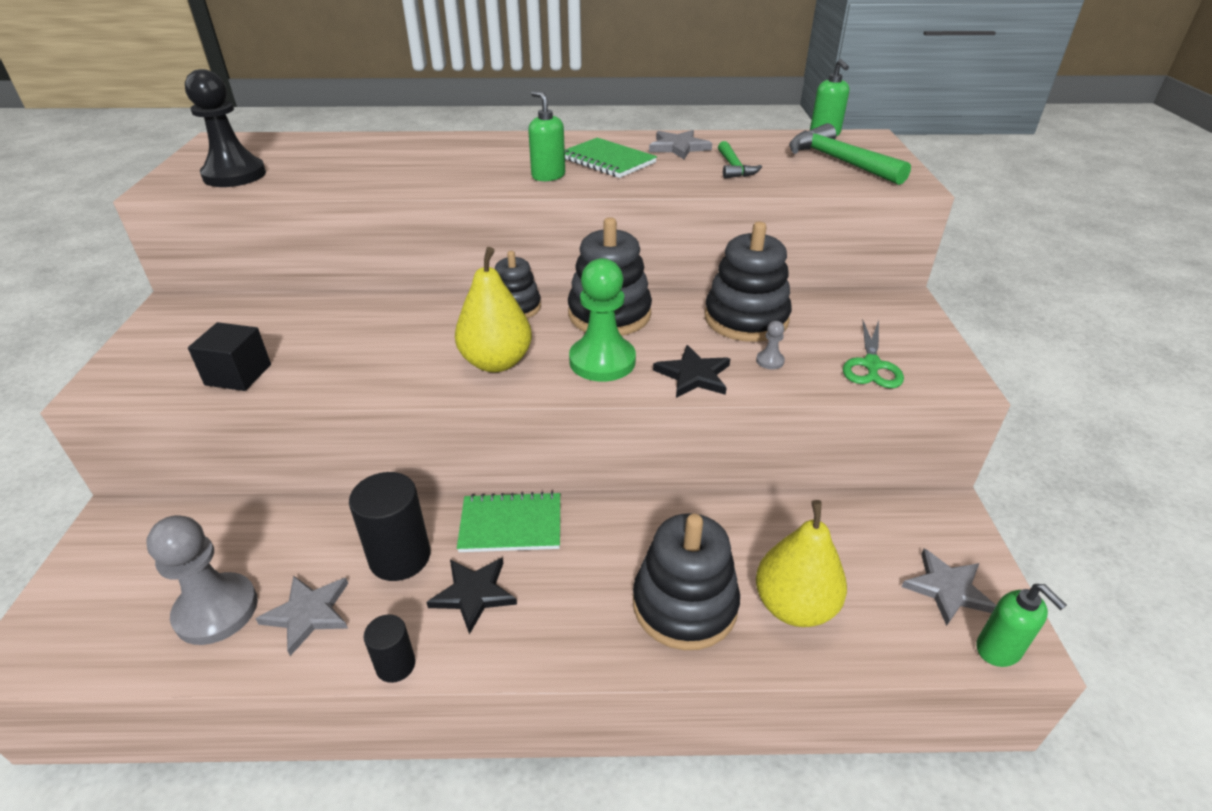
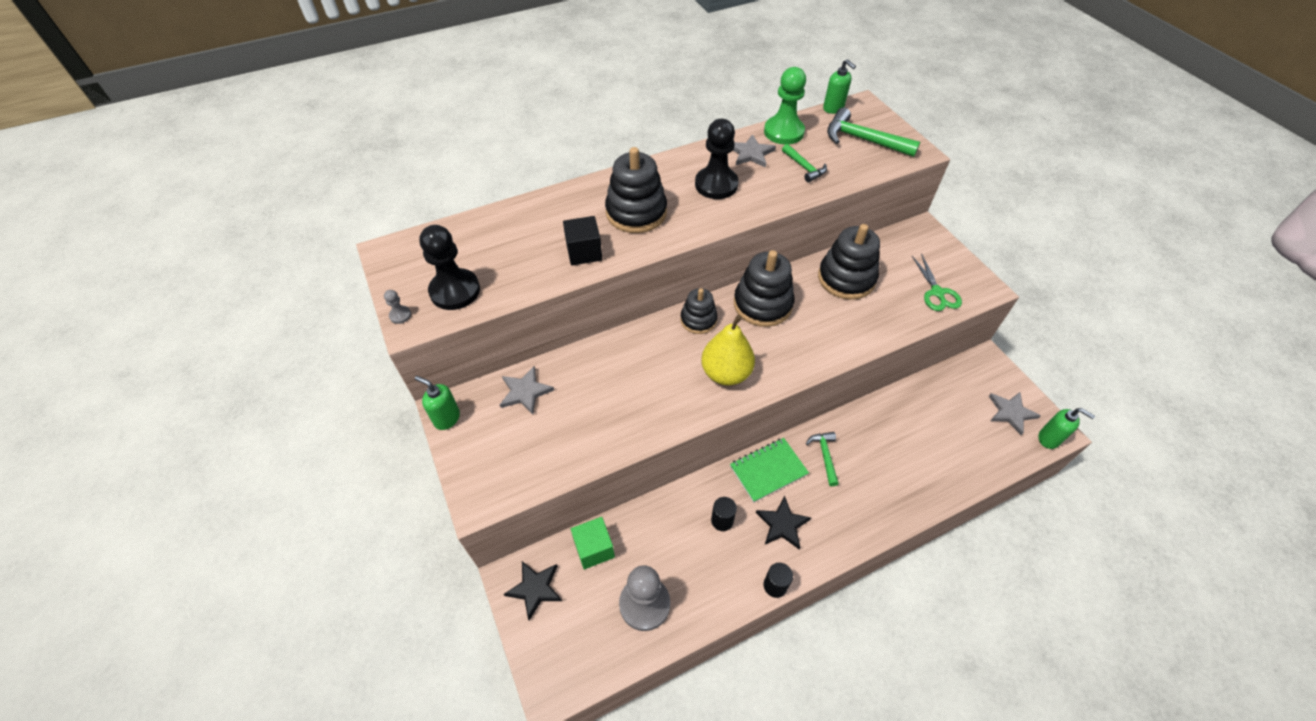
camera: 25 degrees left, 15 degrees up
(225, 525) = (594, 548): none -> green cube
(238, 375) = (566, 451): black cube -> black cube (584, 252)
(308, 613) = (700, 580): grey star -> grey star (525, 392)
(400, 557) = (722, 520): black cylinder -> black cylinder, size x0.56
(548, 176) = (691, 216): green soap dispenser -> green soap dispenser (447, 418)
(602, 361) = (788, 347): green pawn -> green pawn (783, 132)
(603, 536) = (824, 455): none -> green hammer
(607, 160) = (716, 185): green notebook -> black pawn
(684, 605) = (895, 480): black stacking toy -> black stacking toy (636, 212)
(694, 375) = (848, 338): black star -> black star (535, 589)
(770, 361) = (882, 310): grey pawn -> grey pawn (400, 315)
(794, 606) = (947, 456): yellow pear -> none

